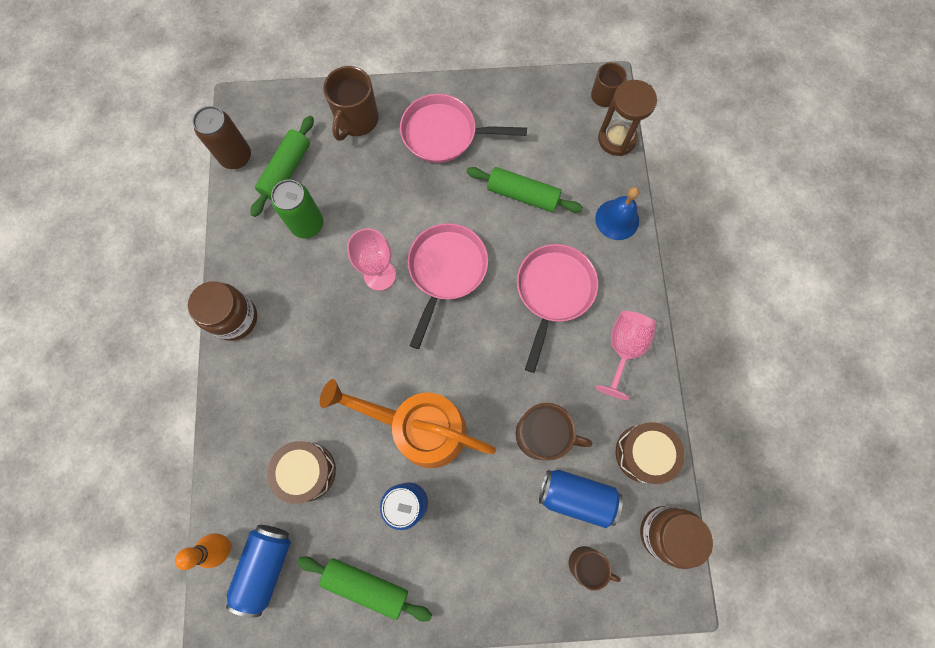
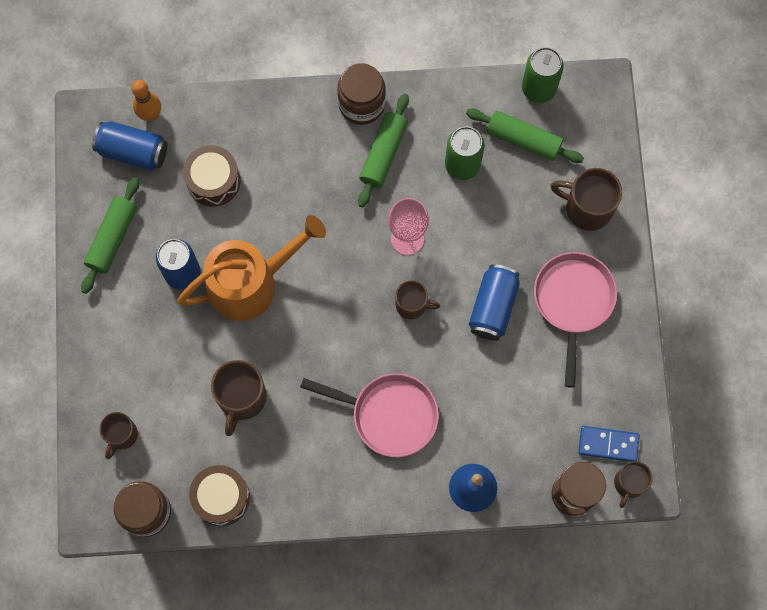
camera: 90 degrees right, 0 degrees up
(236, 157) = (538, 88): brown can -> green can
(421, 428) = (251, 283): orange watering can -> orange watering can turned 45 degrees clockwise
(446, 271) = (412, 305): pink pan -> brown mug
(523, 195) = (500, 386): green rolling pin -> green rolling pin (383, 154)
(572, 111) = (608, 444): none -> blue domino
(576, 497) = (182, 429): blue can -> blue can (493, 307)
(623, 349) = (327, 484): pink goblet -> none

